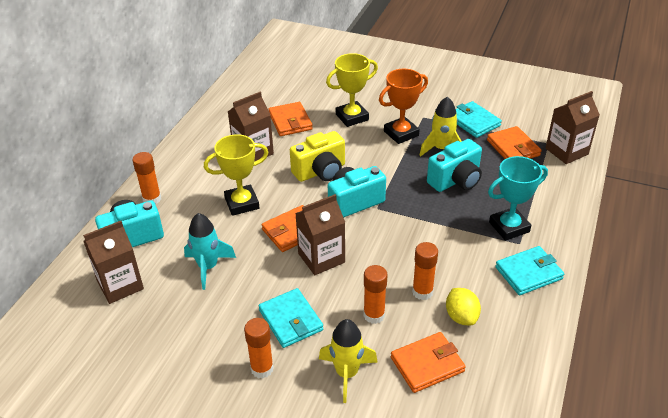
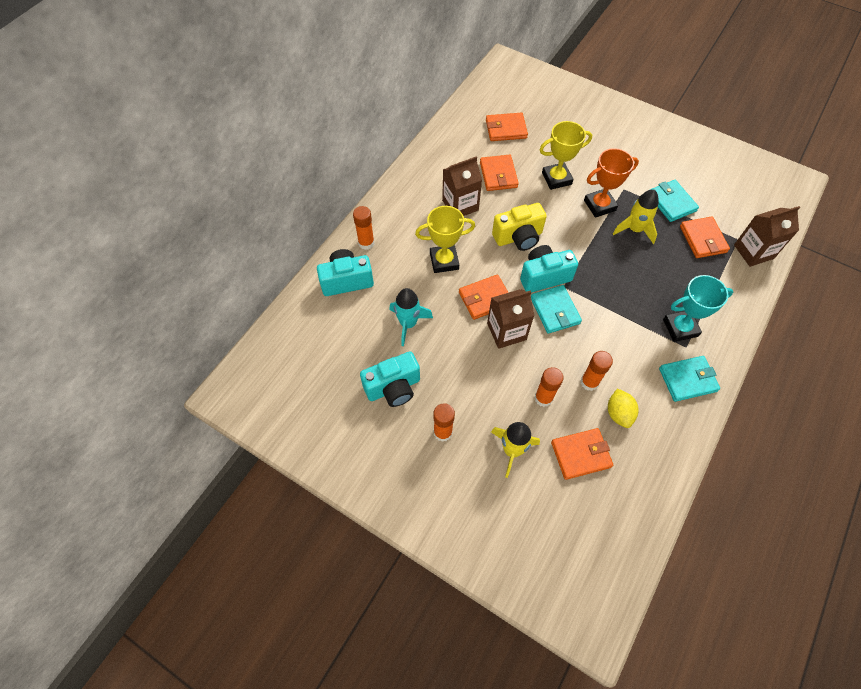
camera: 10 degrees right, 20 degrees up
(120, 285) = (333, 329): brown carton -> none
(290, 320) = (472, 390): turquoise wallet -> turquoise wallet (555, 311)
(292, 83) = (506, 129): none -> orange wallet
(456, 180) = (641, 268): turquoise camera -> turquoise camera (393, 388)

